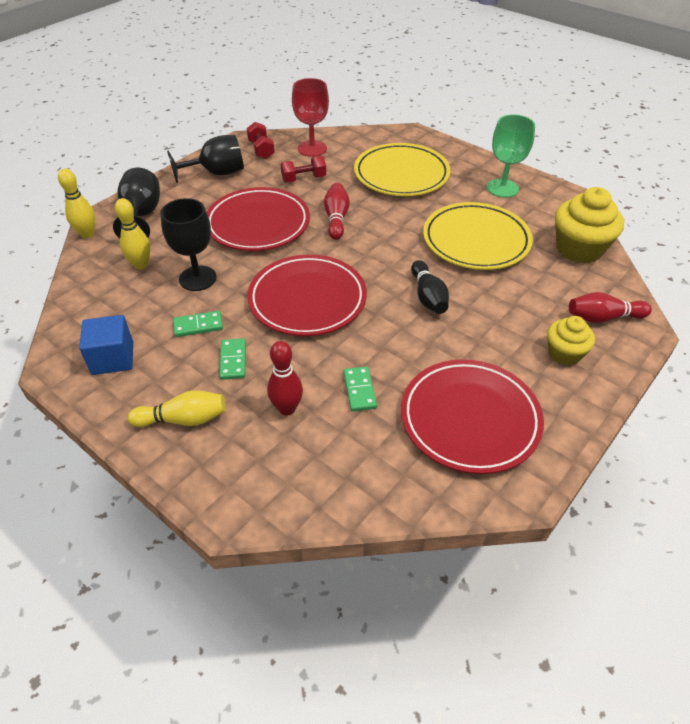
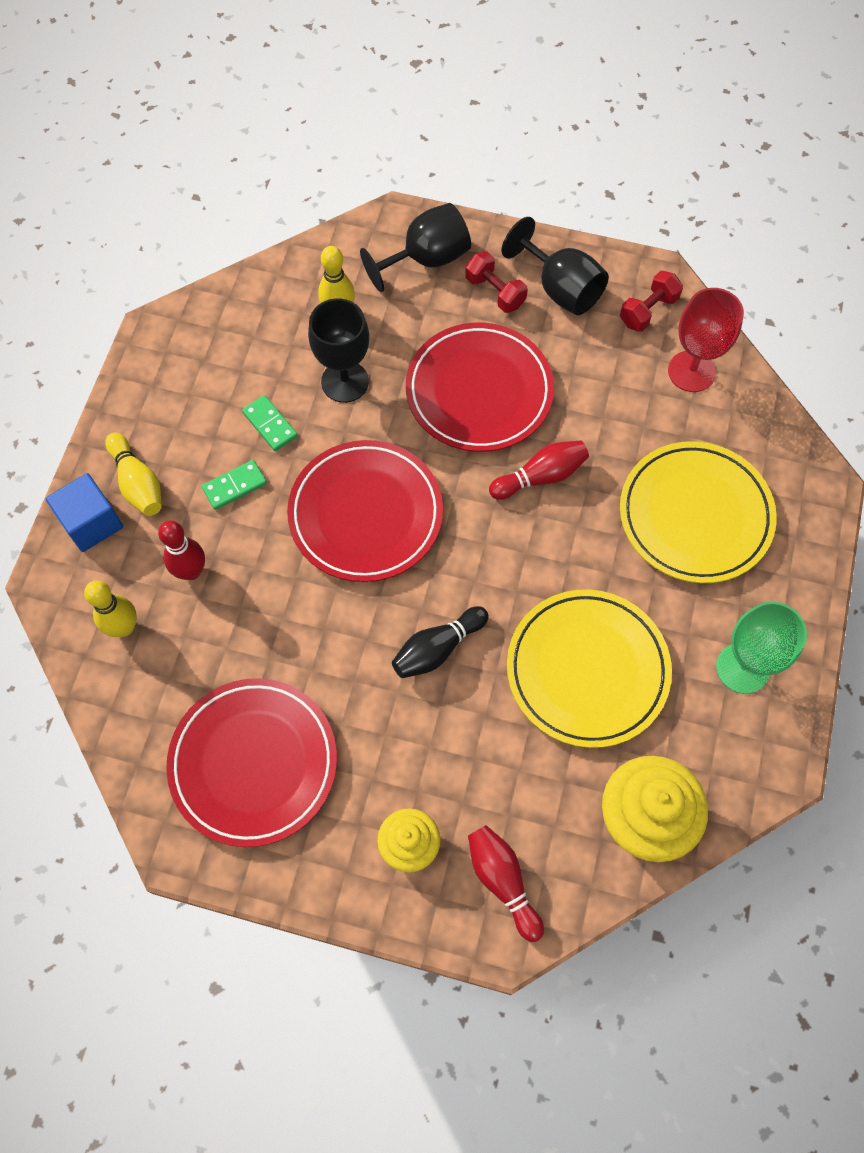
camera: 65 degrees right, 20 degrees up
(87, 234) = (363, 227): yellow bowling pin -> yellow bowling pin (124, 627)
(113, 358) = (188, 373): blue cube -> blue cube (92, 523)
(304, 179) = (609, 396): red dumbbell -> red dumbbell (495, 292)
(359, 390) = (247, 632): green domino -> none

